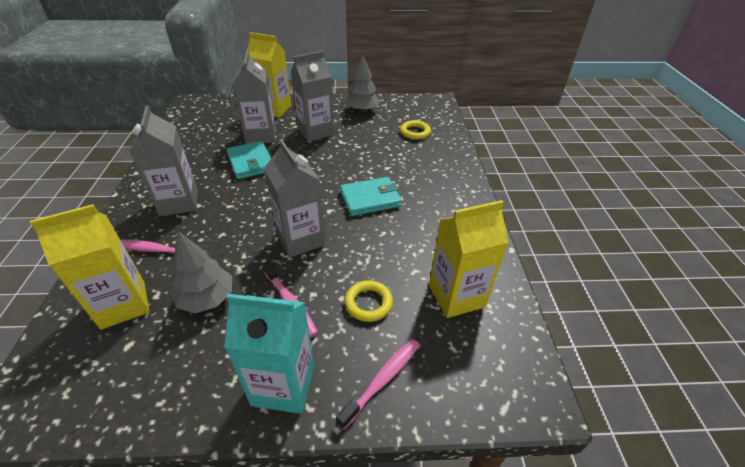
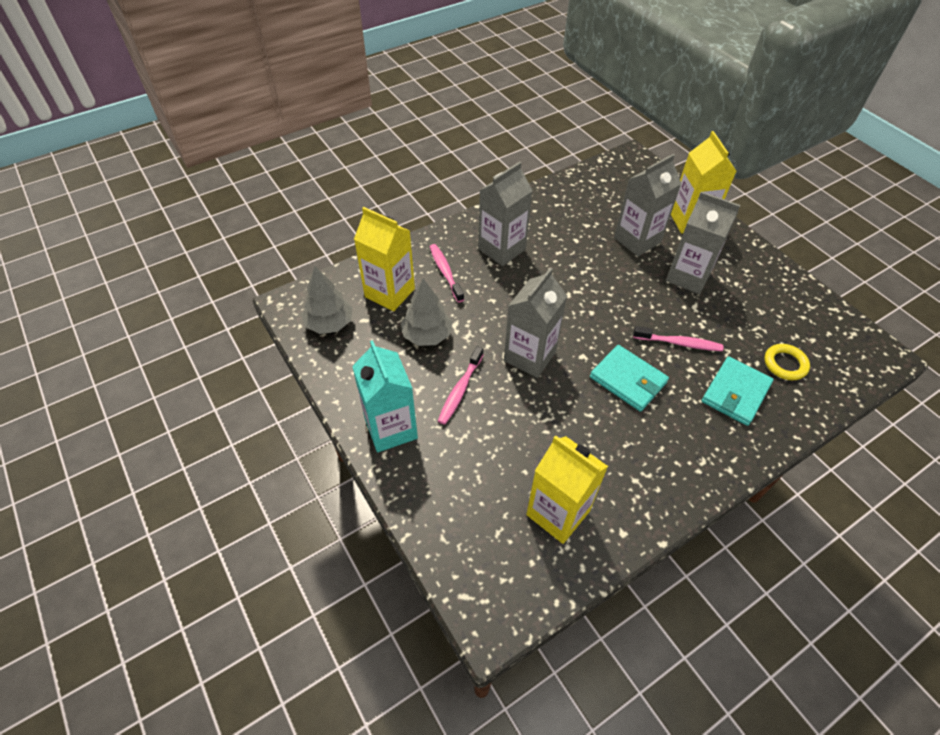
camera: 60 degrees right, 10 degrees up
(251, 162) = (592, 259): turquoise wallet -> turquoise wallet (735, 393)
(362, 110) = (774, 292): grey tree -> grey tree (329, 323)
(368, 303) = (499, 445): yellow ring -> none
(383, 380) = (434, 492): pink toothbrush -> pink toothbrush (679, 343)

